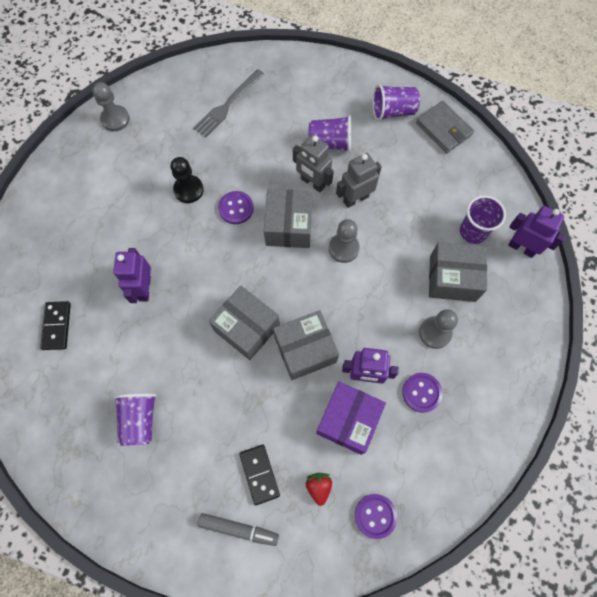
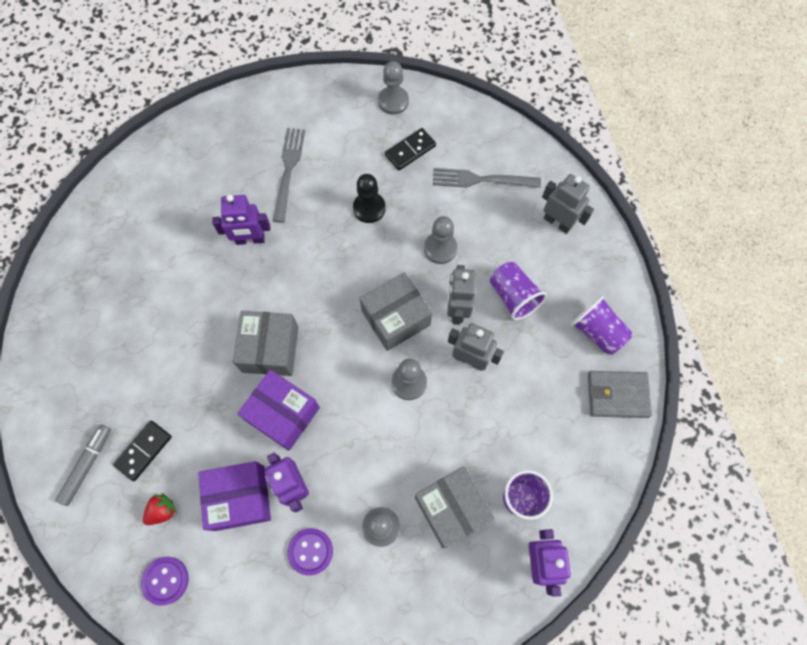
camera: 55 degrees right, 0 degrees up
(57, 326) = (172, 198): black domino -> black domino (410, 150)
(108, 225) = (288, 170): none -> grey fork
(140, 419) = (133, 319): purple cup -> none
(144, 288) = (250, 239): purple robot -> purple robot turned 150 degrees counterclockwise
(236, 208) = (380, 260): purple button -> none
(239, 529) = (87, 465): grey marker -> grey marker turned 135 degrees counterclockwise
(259, 164) = (440, 248): none -> grey pawn
(298, 82) = (557, 222): none -> grey robot
(305, 350) = (283, 414): grey box -> purple box
(443, 129) = (617, 395): grey wallet -> grey wallet turned 75 degrees clockwise

